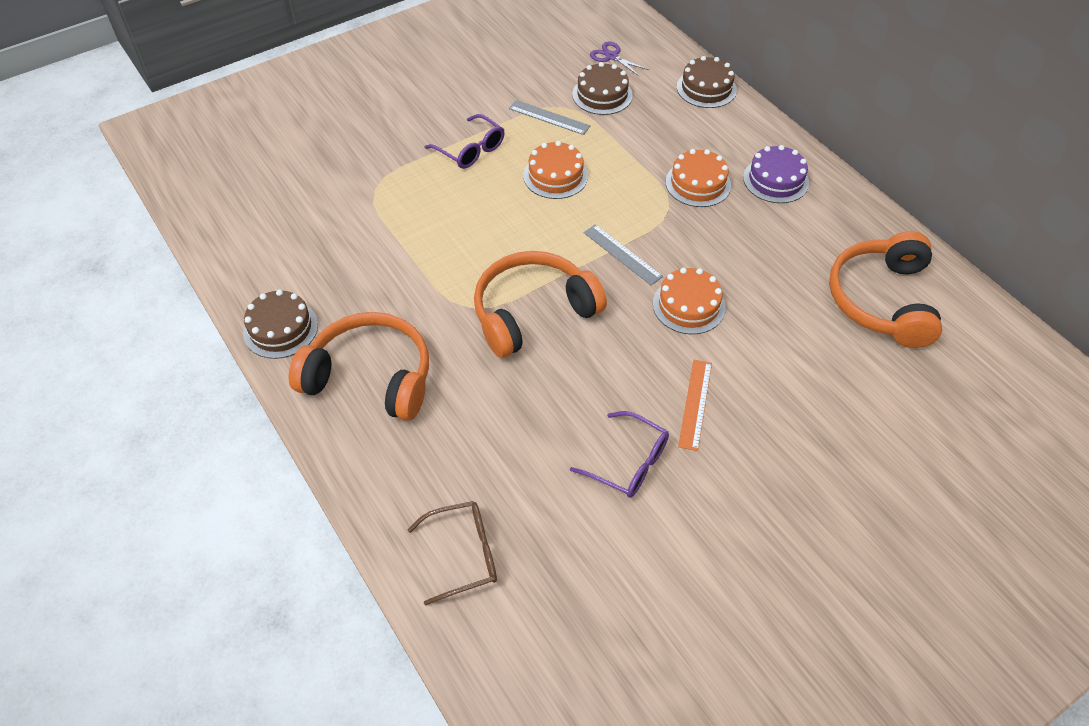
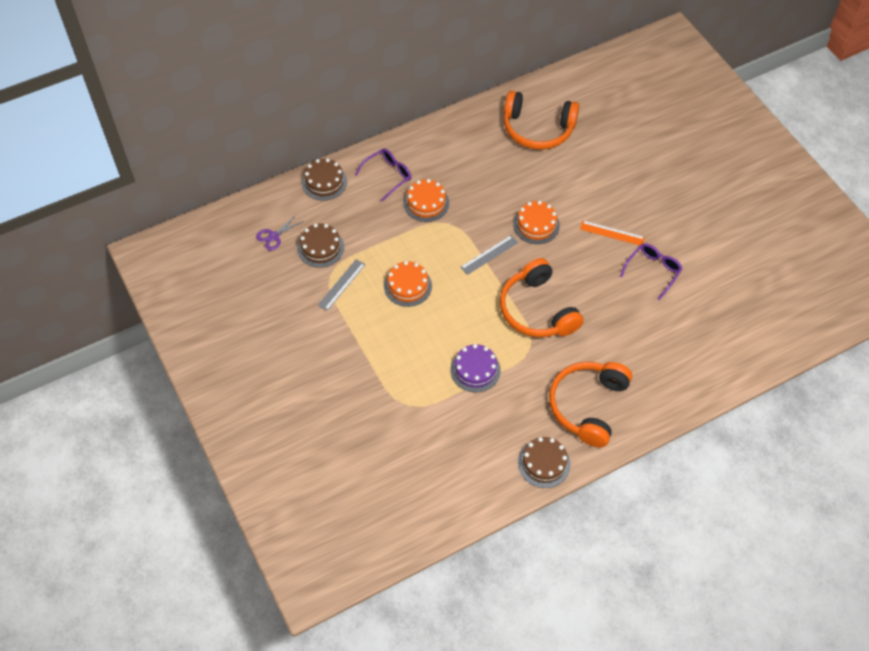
camera: 85 degrees left, 5 degrees up
(464, 554) = (714, 356): brown glasses -> none
(471, 150) = (372, 339): purple glasses -> purple glasses (388, 175)
(776, 180) = (427, 160): purple cake -> purple cake (475, 370)

